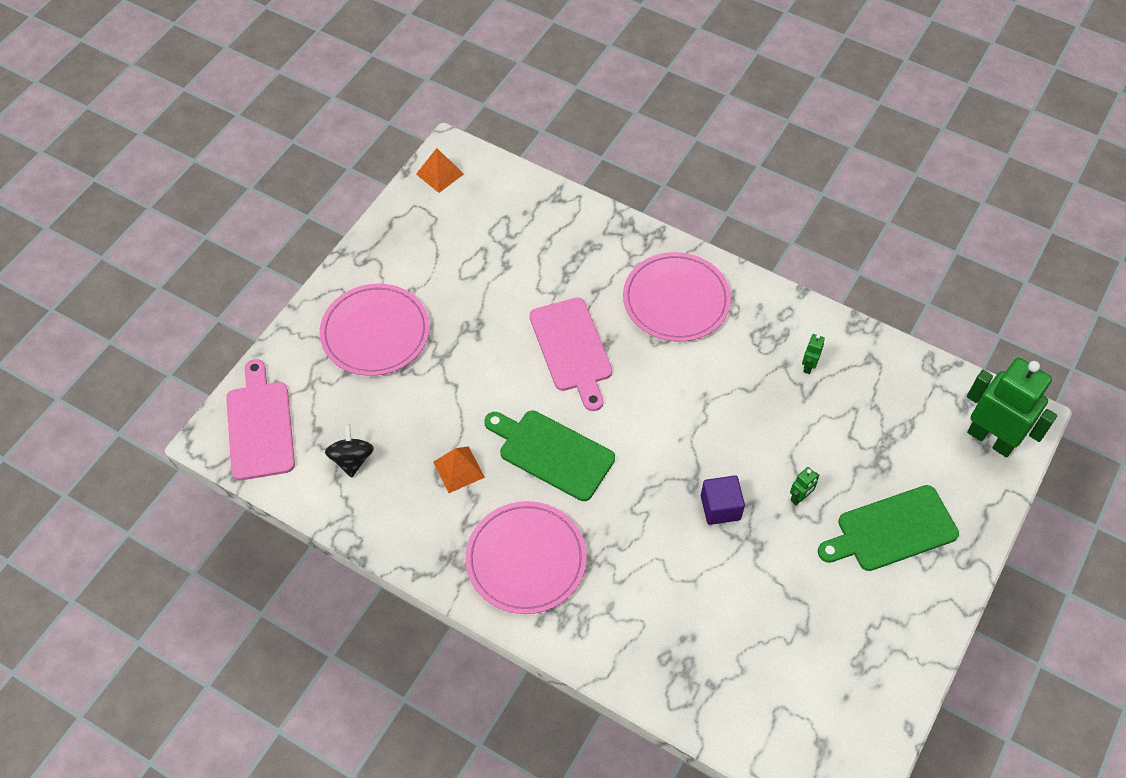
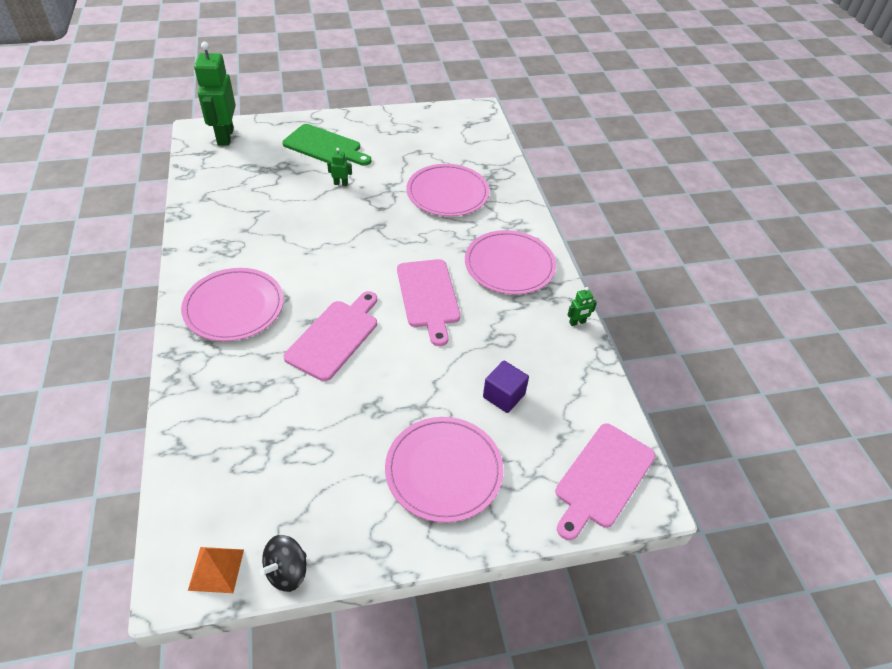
camera: 135 degrees left, 10 degrees down
(352, 459) = (556, 396): black spinning top -> black spinning top (287, 571)
(458, 469) = (493, 334): orange pyramid -> none
(552, 453) = (428, 296): green cutting board -> pink cutting board
(692, 596) = (447, 193): none -> pink plate
(720, 507) = (382, 208): purple cube -> purple cube (503, 396)
(808, 366) = (236, 220): green robot -> green robot (577, 322)

